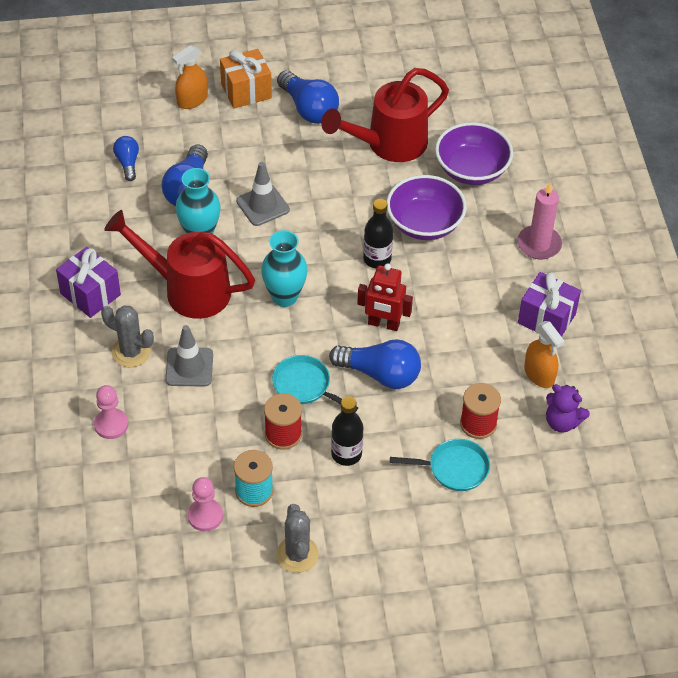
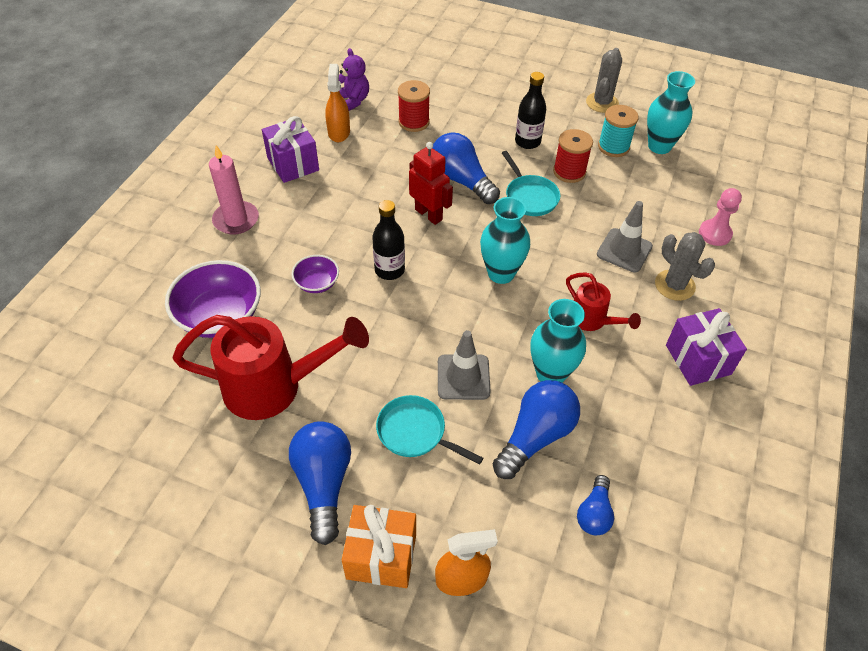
camera: 150 degrees left, 0 degrees up
(188, 289) = (592, 320): red watering can -> red watering can, size x0.52
(205, 516) = (659, 146): pink pawn -> turquoise vase
(424, 223) = (317, 283): purple bowl -> purple bowl, size x0.53
(454, 468) = (454, 105): turquoise pan -> turquoise pan (415, 432)

